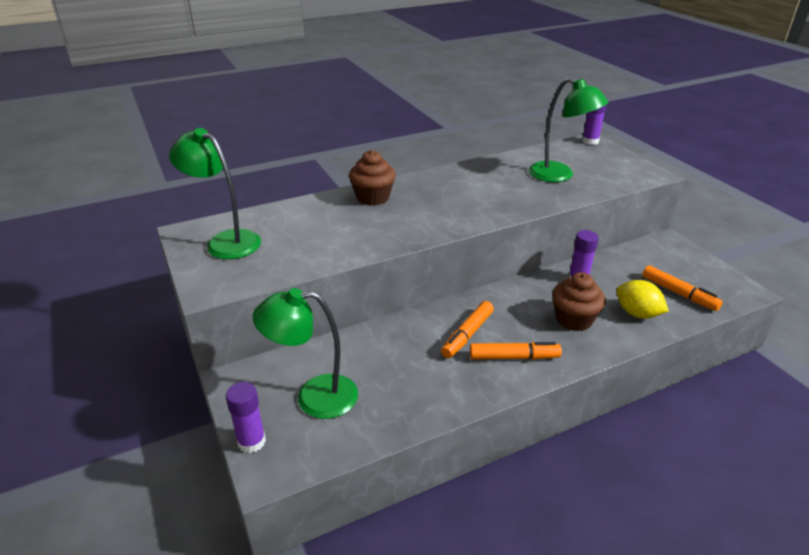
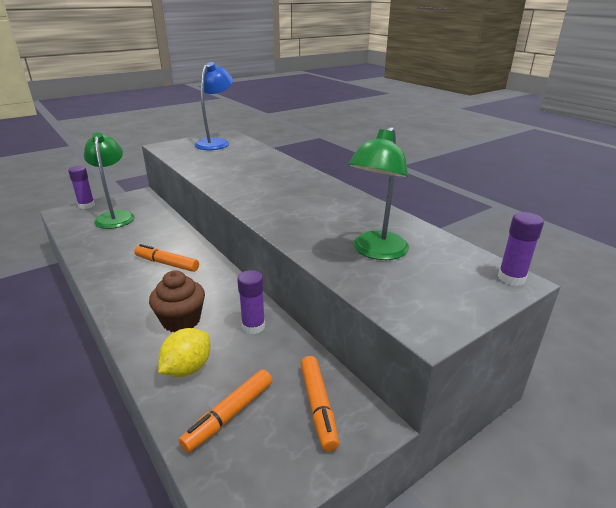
camera: 80 degrees right, 5 degrees down
(225, 241) = (216, 143): green lamp -> blue lamp
(373, 198) = (286, 172): brown cupcake -> none
(514, 357) = (133, 286): orange marker -> orange marker (318, 406)

